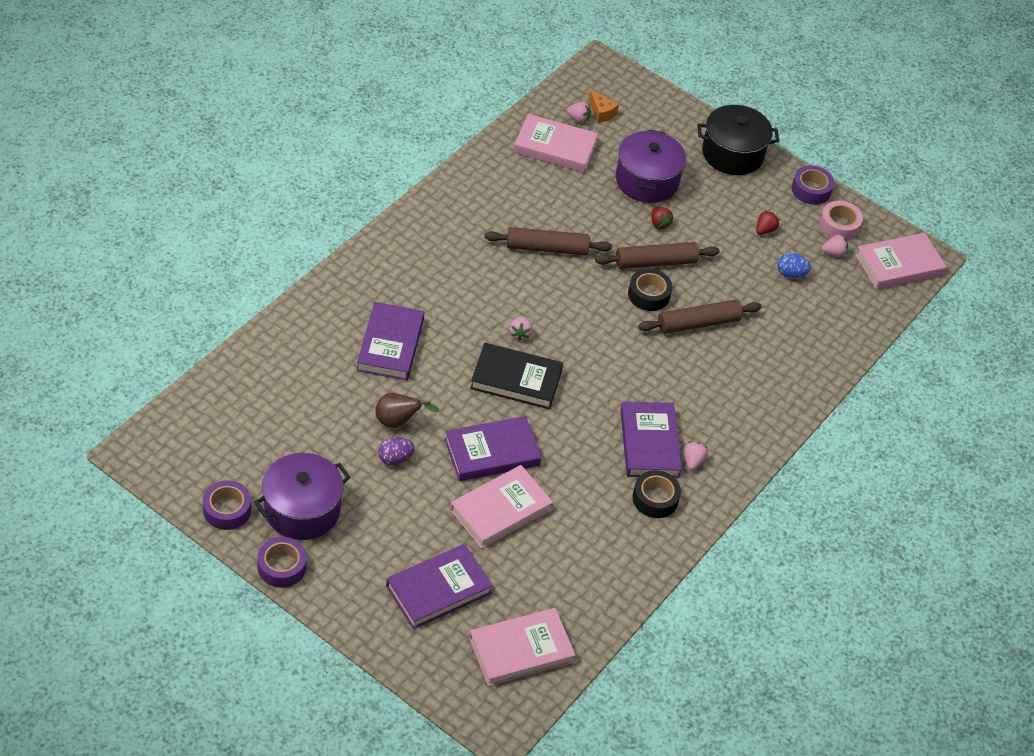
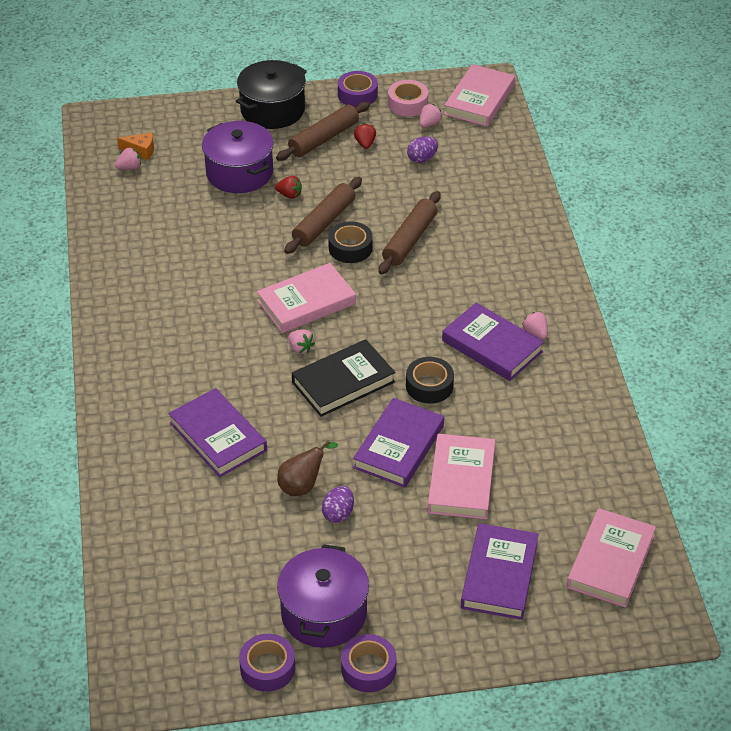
camera: 40 degrees left, 5 degrees down
(547, 248) = (235, 274): brown rolling pin -> brown rolling pin (324, 138)
(555, 147) = (141, 200): pink book -> pink book (306, 302)
(655, 499) = (547, 379): black tape -> black tape (429, 386)
(791, 274) = (422, 159): blue egg -> purple egg

